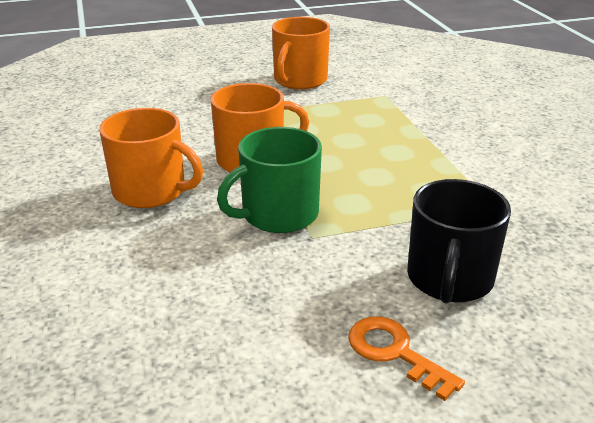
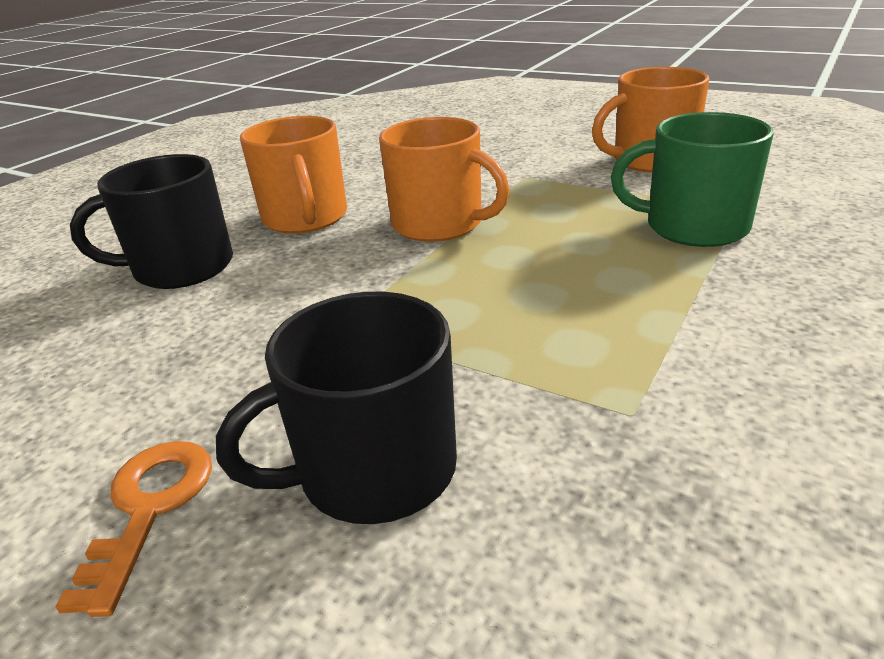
camera: 50 degrees right, 0 degrees up
(131, 259) = (180, 268): none -> black mug
(278, 214) = (355, 287): green mug -> green mug (693, 227)

